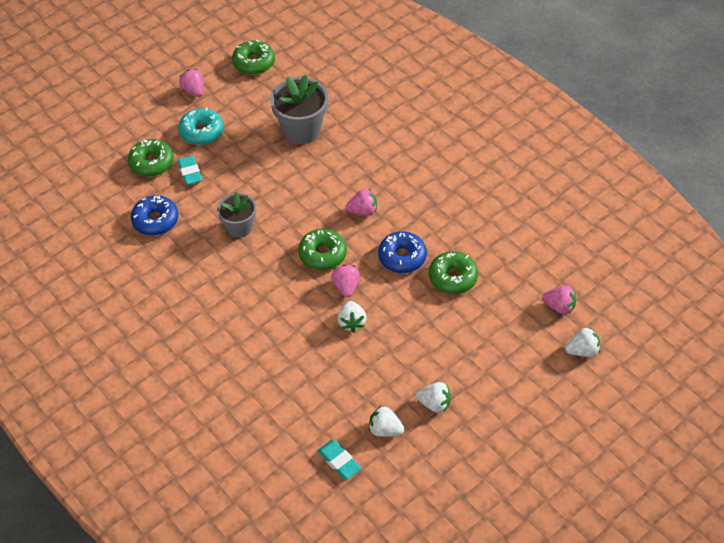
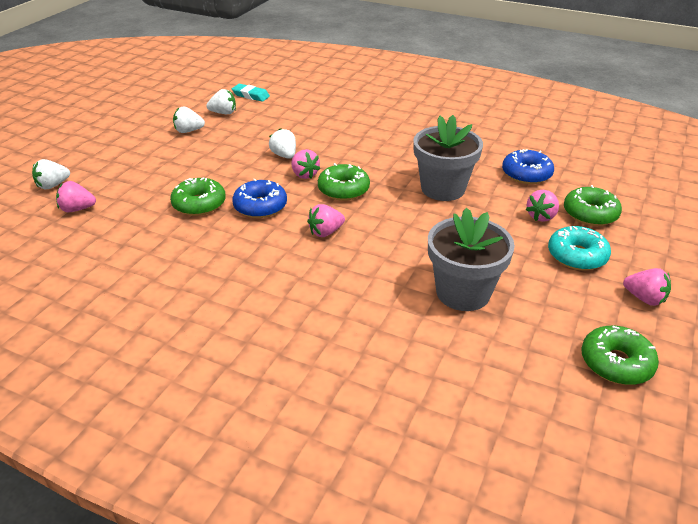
camera: 155 degrees right, 15 degrees down
(190, 172) = (541, 216): turquoise eraser -> pink strawberry
(239, 227) = (443, 188): grey flower pot -> grey flower pot, size x1.56

